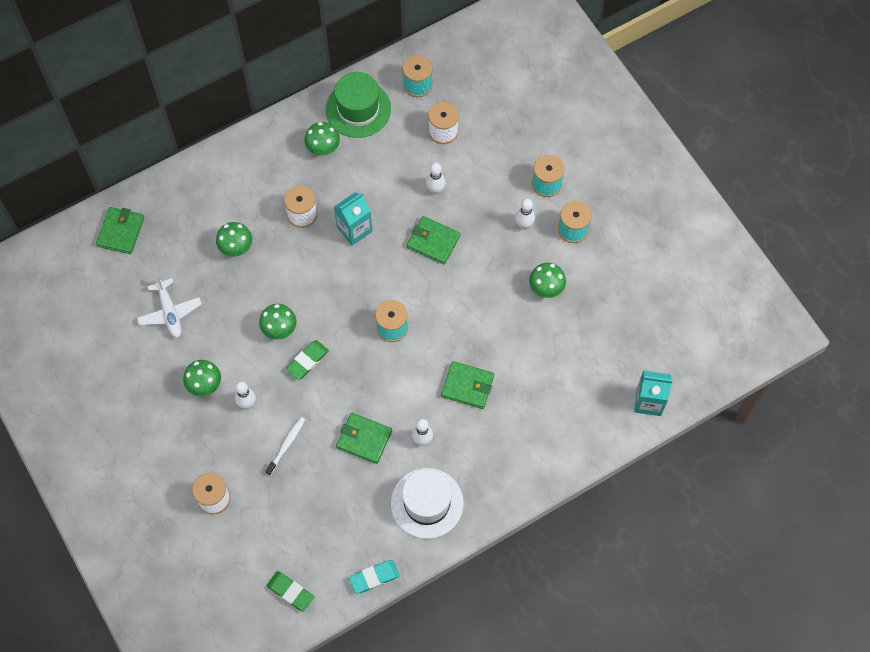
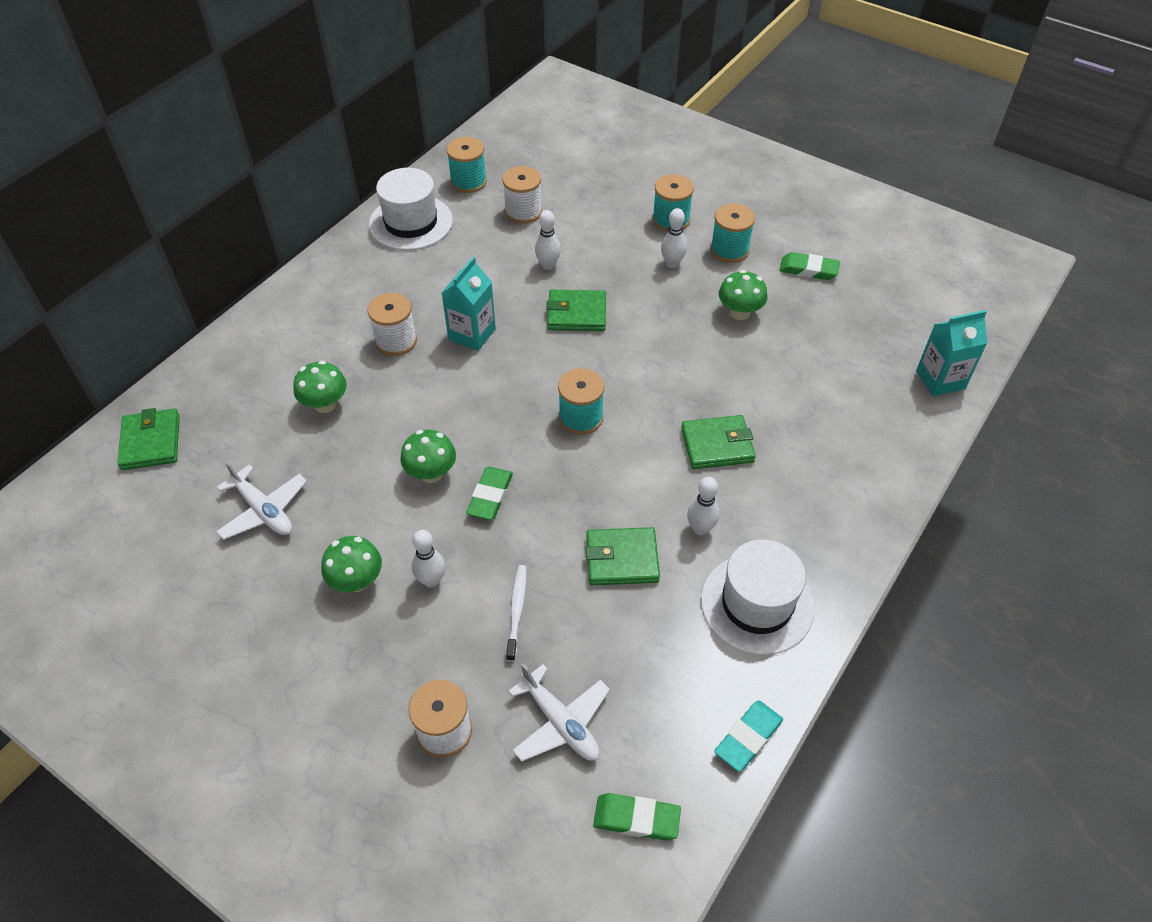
camera: 25 degrees left, 15 degrees down
(277, 522) = (560, 722): none -> white plane
(323, 148) = (388, 270): green mushroom -> none
(358, 109) = (411, 222): green hat -> white hat
(619, 271) = (808, 269): none -> green eraser

